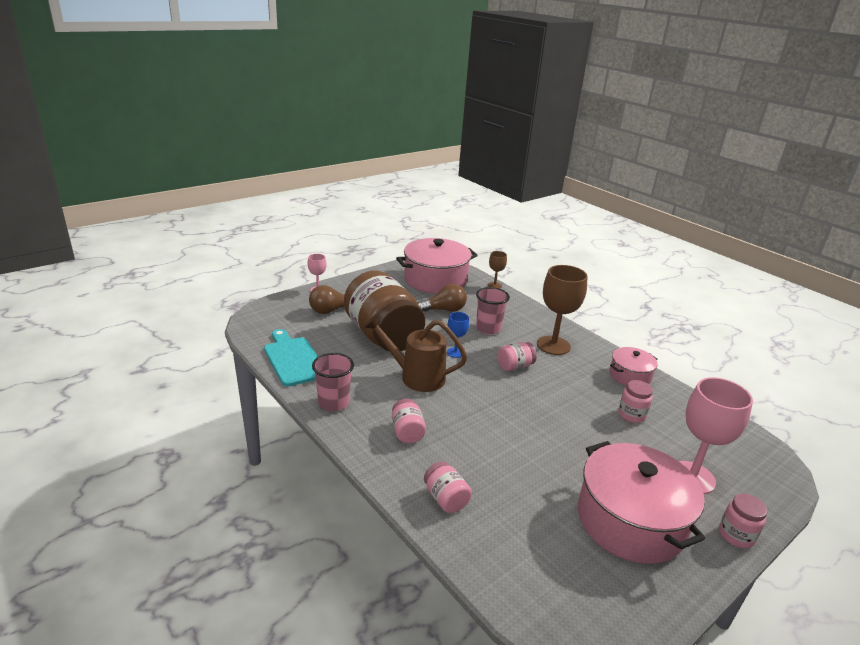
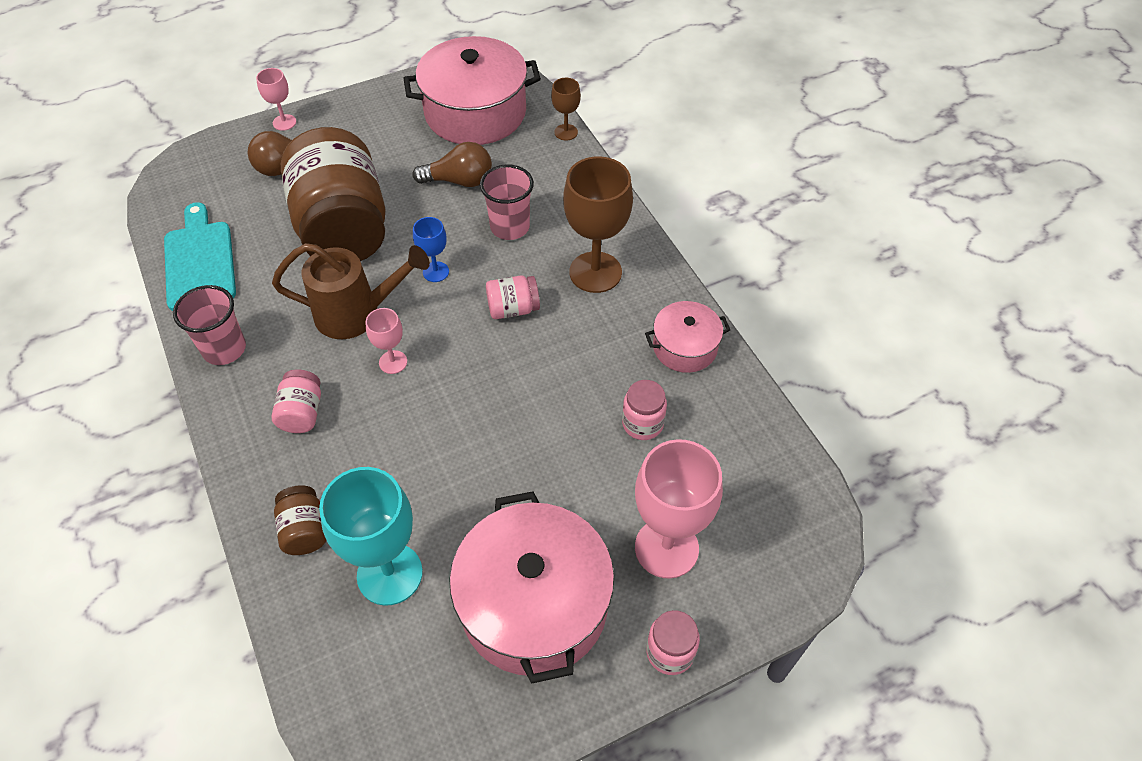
camera: 15 degrees right, 25 degrees up
(416, 377) = (357, 313): brown watering can -> brown watering can turned 150 degrees clockwise
(445, 499) = (304, 530): pink jar -> brown jar
(454, 399) = (393, 362): none -> pink goblet
(521, 517) = (389, 574): none -> turquoise goblet

